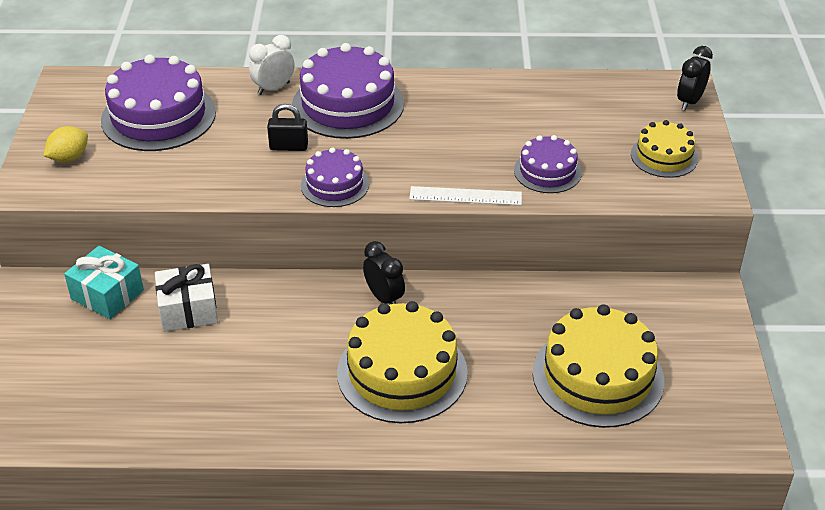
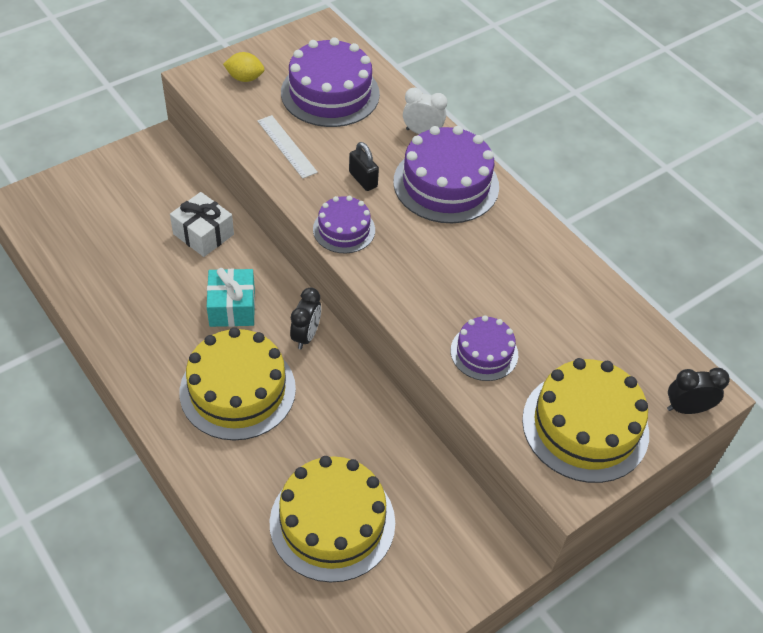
camera: 50 degrees right, 10 degrees up
(107, 295) = (184, 185): turquoise gift -> turquoise gift (232, 307)
(465, 196) = (403, 315): white ruler -> white ruler (287, 146)
(664, 156) = (585, 426): yellow cake -> yellow cake, size x1.78

